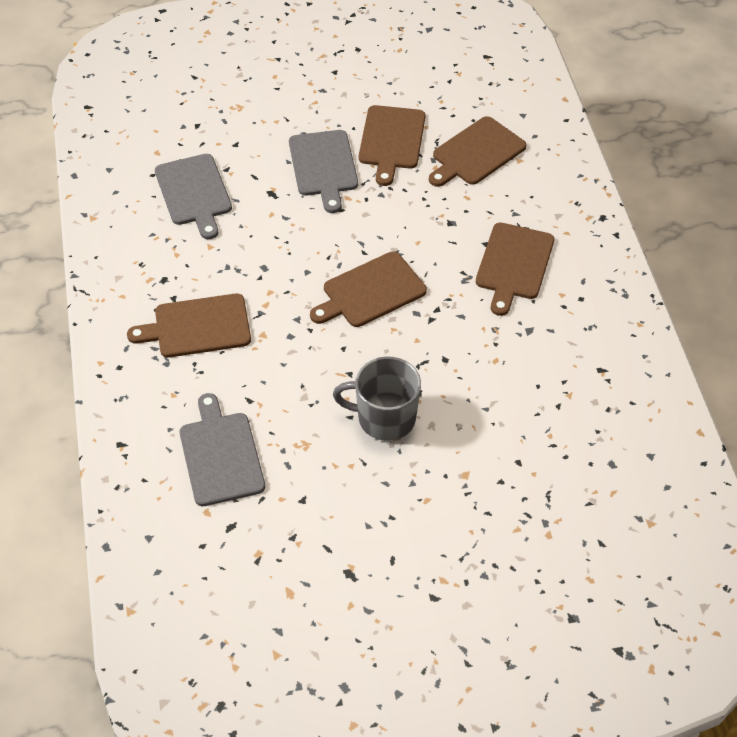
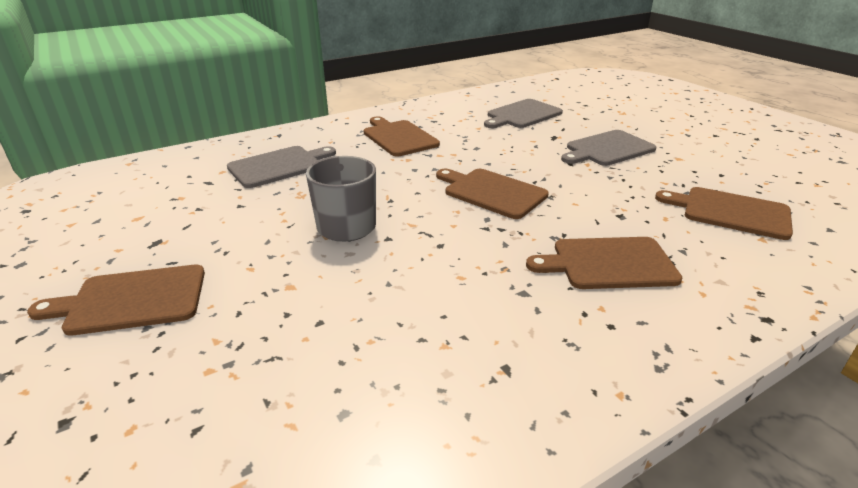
camera: 70 degrees right, 20 degrees down
(391, 140) = (679, 169): brown cutting board -> brown cutting board (131, 300)

